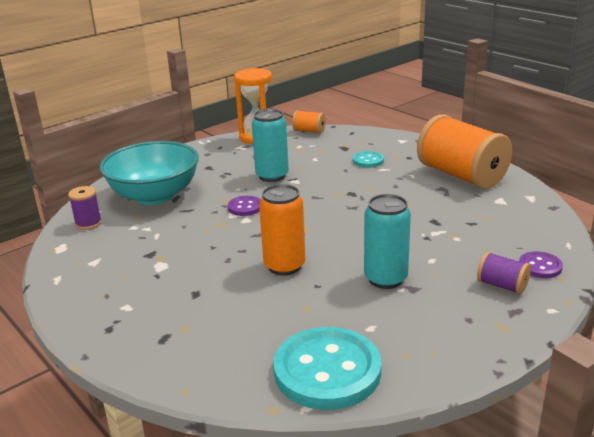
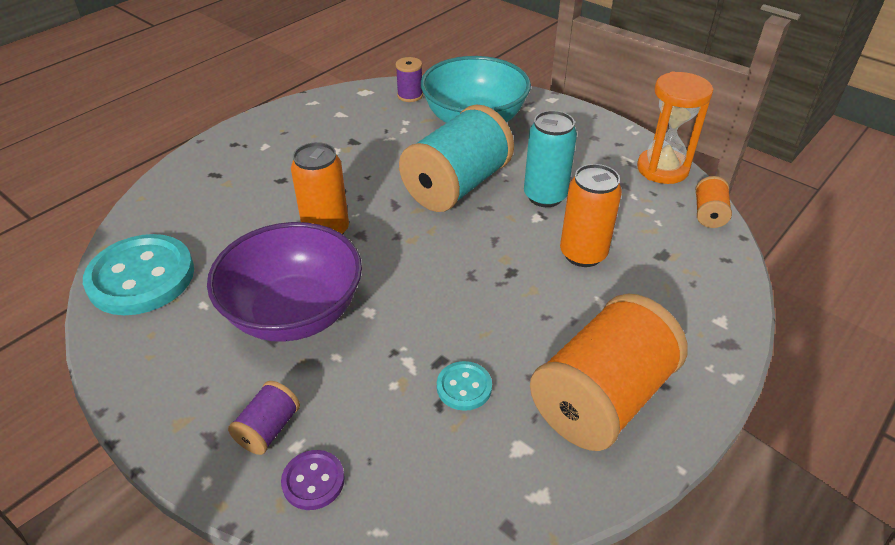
camera: 80 degrees right, 15 degrees up
(245, 207) = (456, 186): purple button -> turquoise spool
(338, 169) = (583, 254): none -> orange can
(368, 161) = (623, 283): turquoise button -> turquoise button (464, 387)
(385, 279) = (294, 313): turquoise can -> purple bowl

